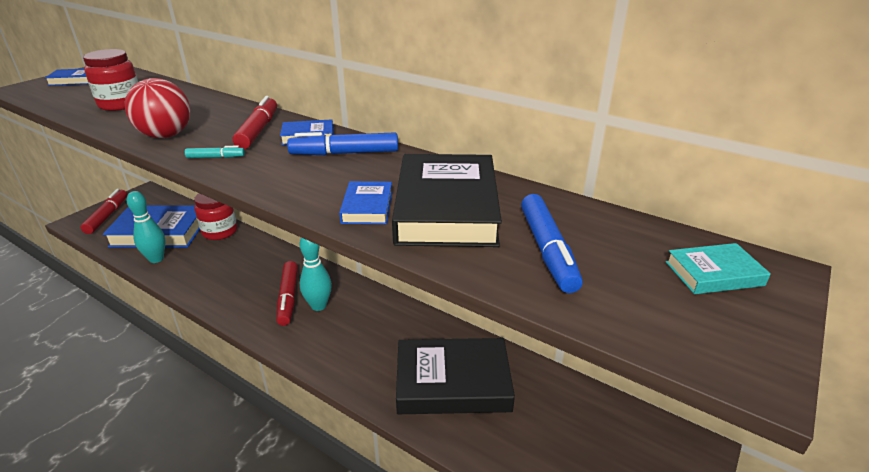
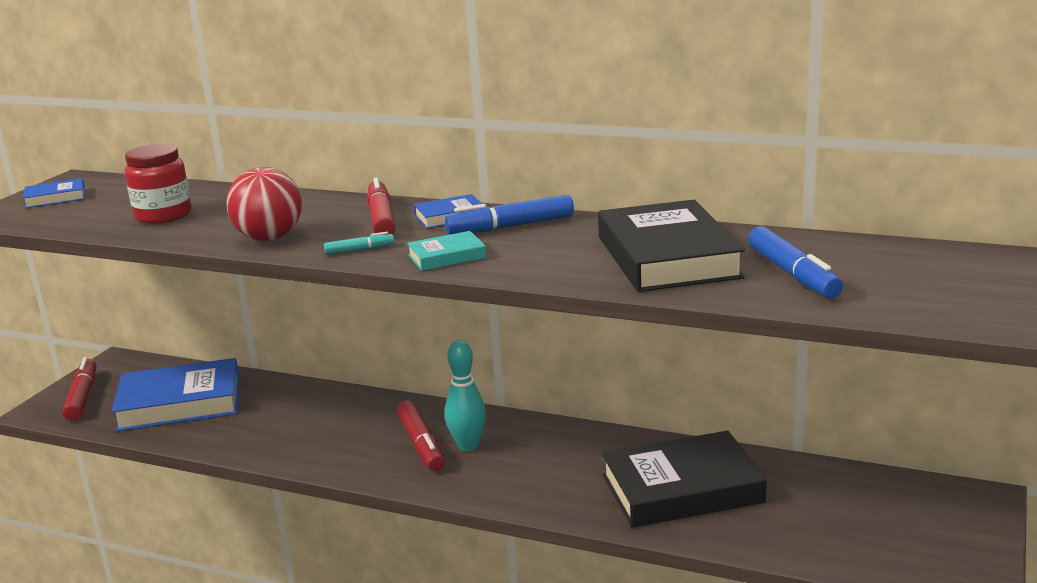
camera: 10 degrees left, 10 degrees down
(156, 259) = (201, 433): turquoise bowling pin -> none
(220, 232) = (270, 390): red jar -> none
(367, 207) = (582, 267): blue book -> none
(714, 273) = (956, 268): turquoise book -> turquoise book (447, 256)

